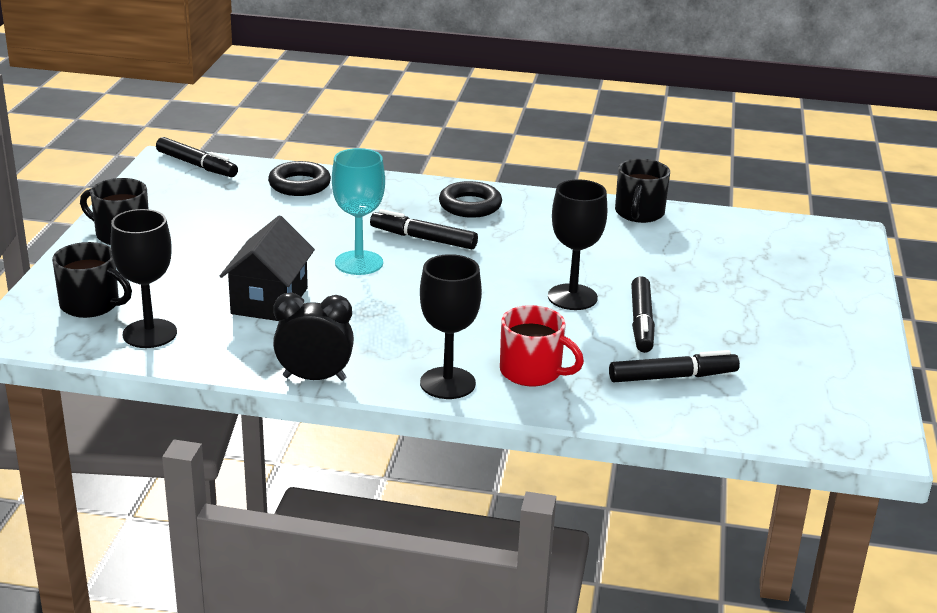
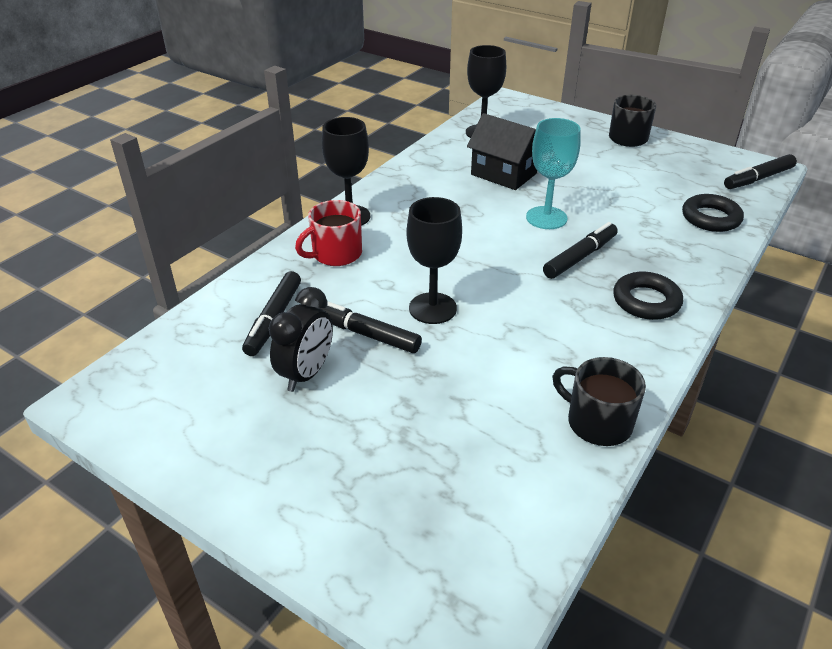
camera: 115 degrees right, 10 degrees up
(91, 305) = (529, 120): black mug -> none
(314, 378) = (393, 173): black clock -> black clock (306, 374)

